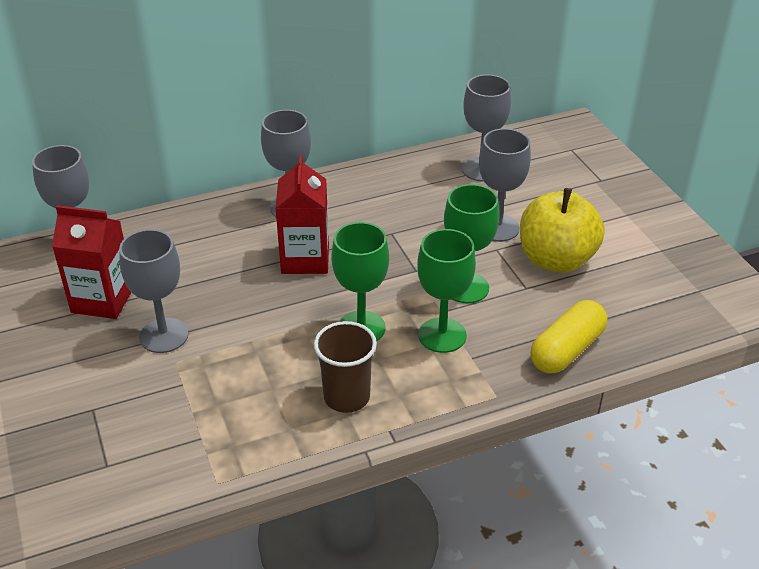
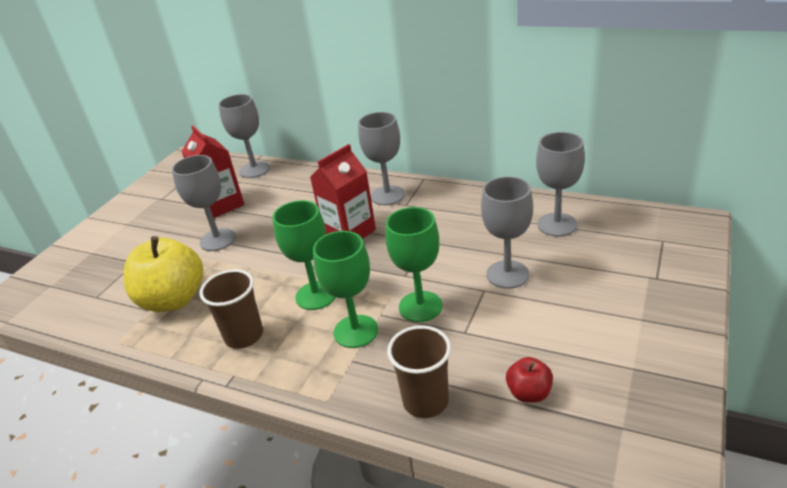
camera: 50 degrees right, 5 degrees down
(556, 260) = (520, 323): yellow apple -> yellow apple (173, 300)
(567, 350) = (425, 401): yellow capsule -> brown cup
(623, 303) = (529, 393): none -> red apple

